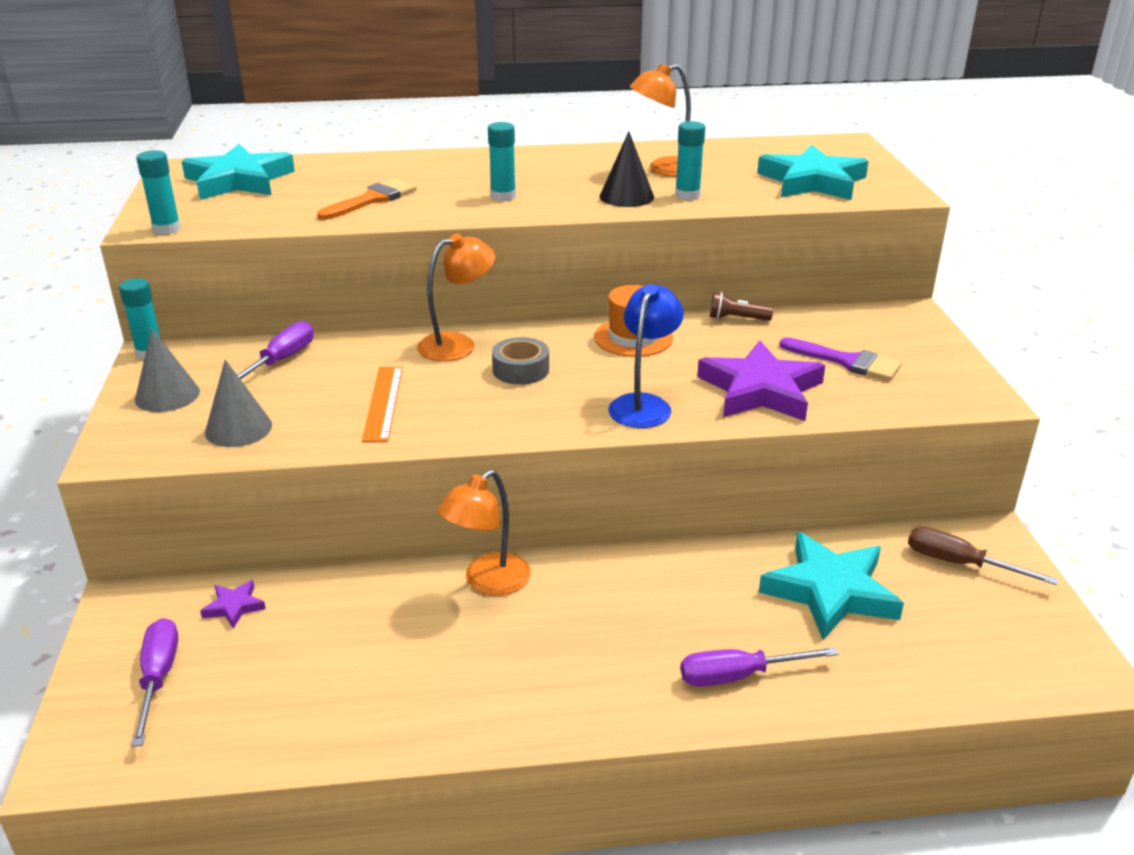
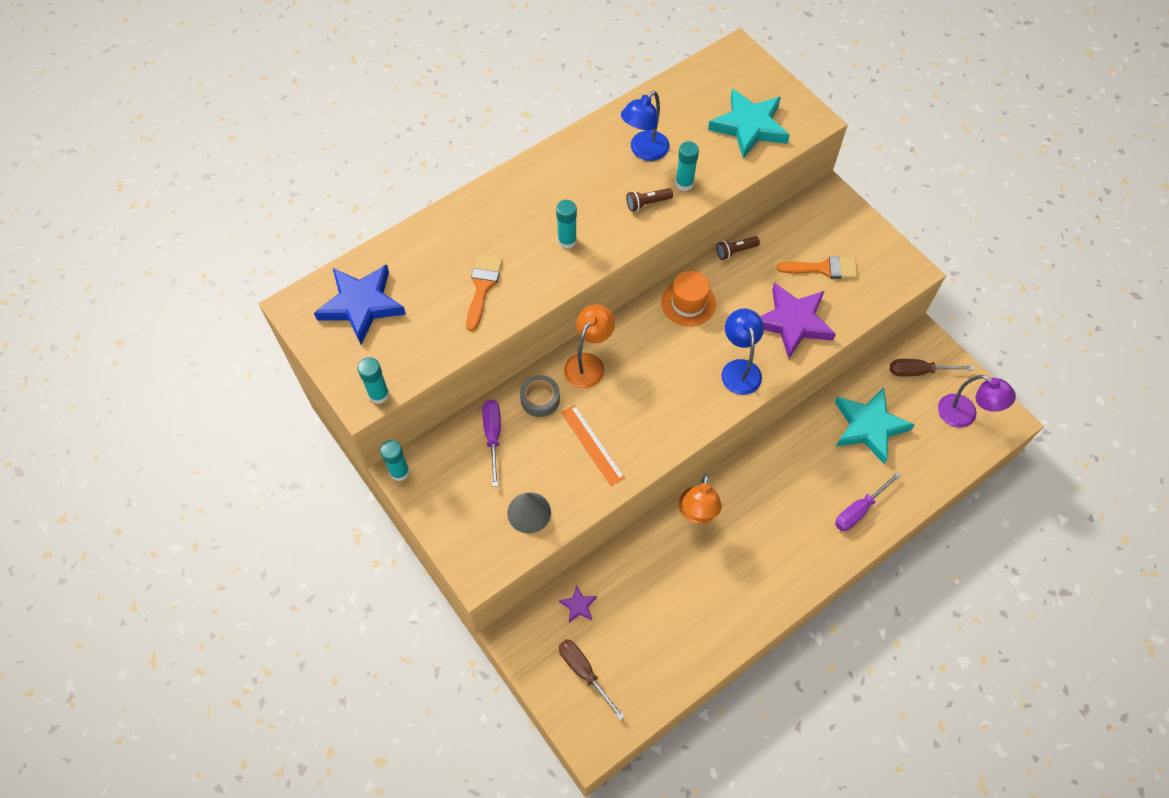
camera: 30 degrees left, 30 degrees up
(158, 678) = (584, 672): purple screwdriver -> brown screwdriver
(167, 395) = (455, 506): grey cone -> none
(239, 180) = (361, 305): turquoise star -> blue star
(521, 370) = (646, 371): grey tape -> grey tape (540, 399)
(626, 196) = (647, 203): black cone -> brown flashlight
(663, 169) = (644, 151): orange lamp -> blue lamp
(847, 361) = (823, 268): purple brush -> orange brush
(1009, 637) = (964, 415): none -> purple lamp

